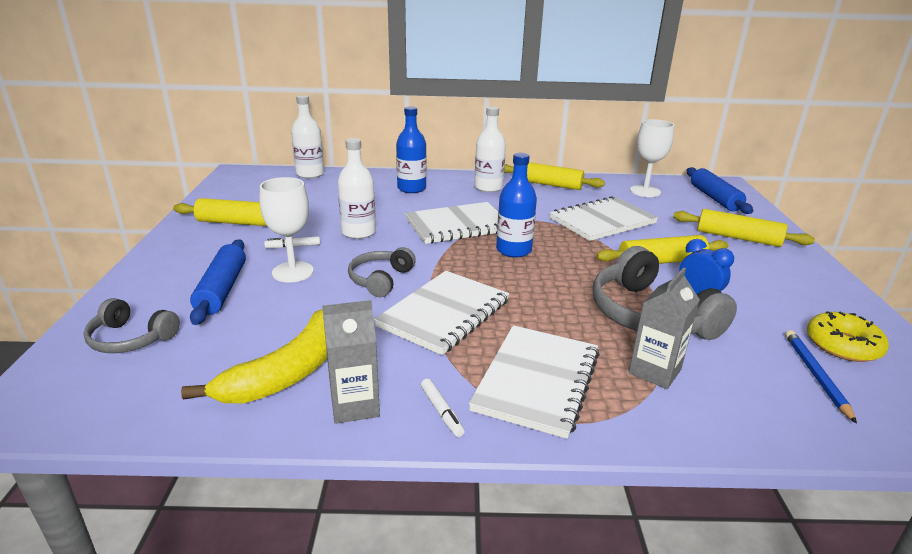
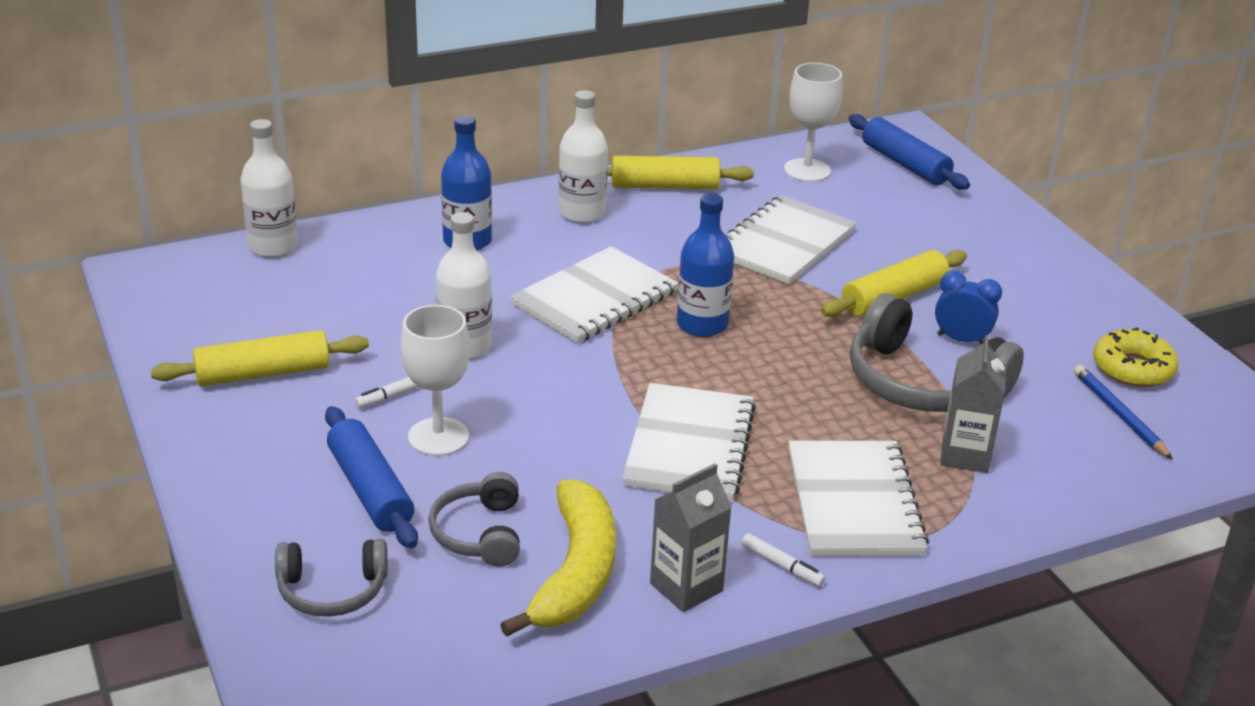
camera: 25 degrees left, 5 degrees up
(380, 279) = (567, 417): grey headphones -> grey headphones (479, 533)
(738, 238) = (965, 233): yellow rolling pin -> none

